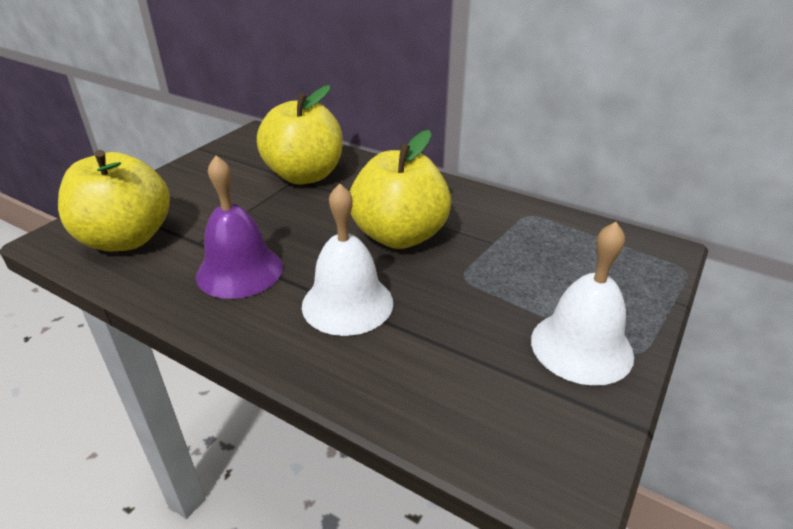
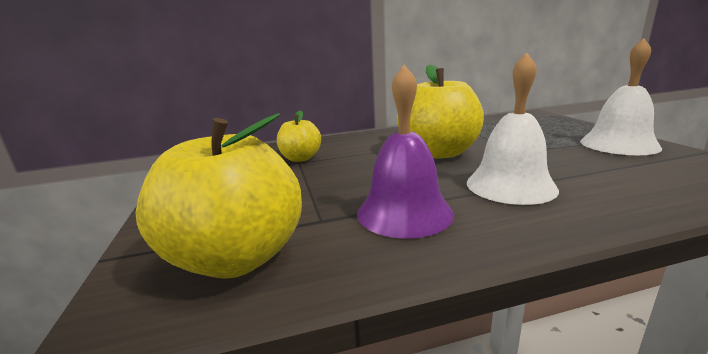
camera: 45 degrees left, 15 degrees down
(304, 175) = (300, 158): yellow apple -> yellow apple, size x0.56

